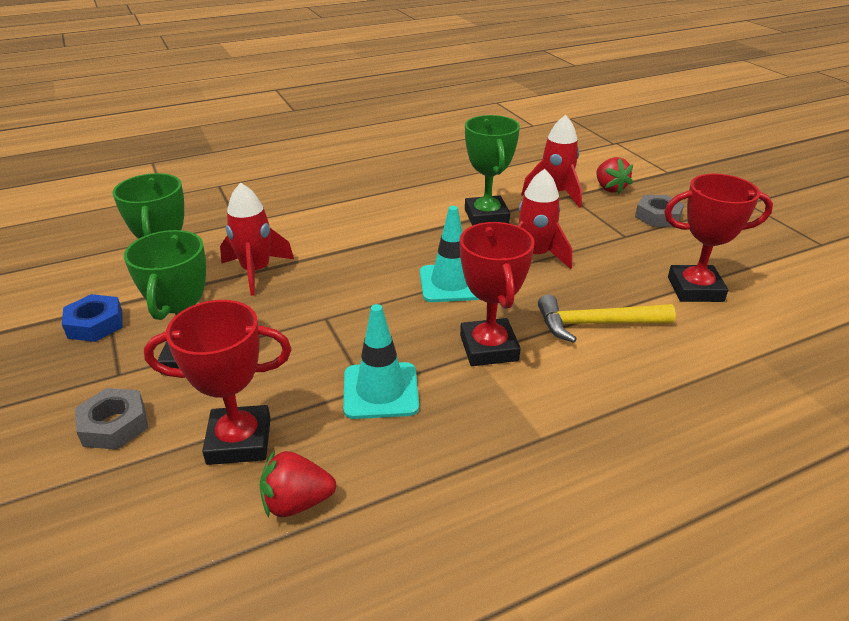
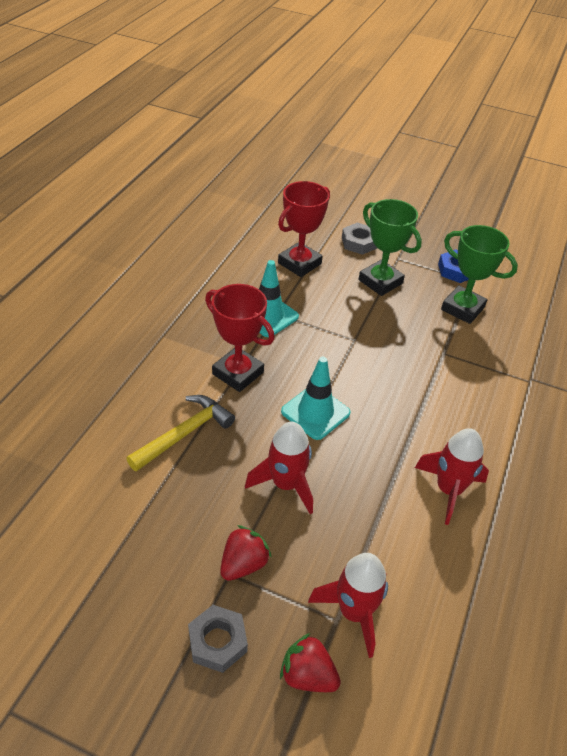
camera: 135 degrees right, 10 degrees up
(256, 271) = (444, 346): red rocket -> red rocket (448, 490)
(297, 502) = (244, 257): red strawberry -> red strawberry (243, 564)
(486, 216) = (375, 516): green trophy -> none
(695, 289) = (126, 525): red trophy -> none

